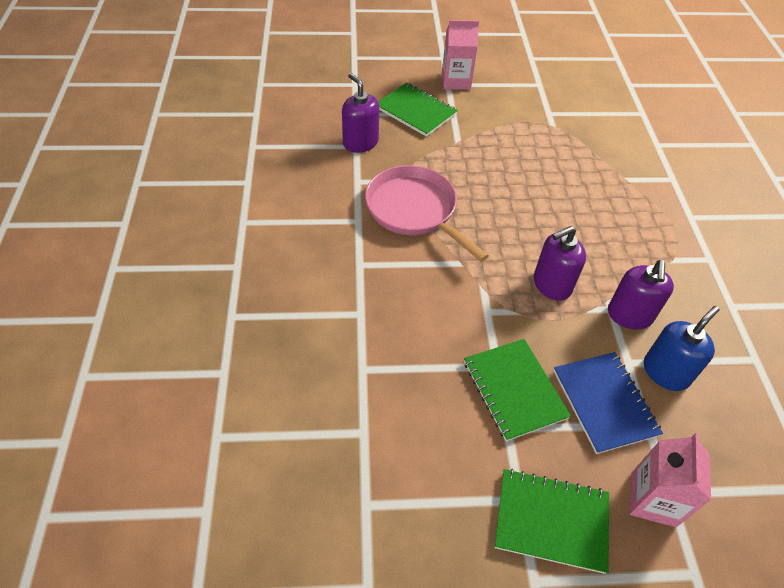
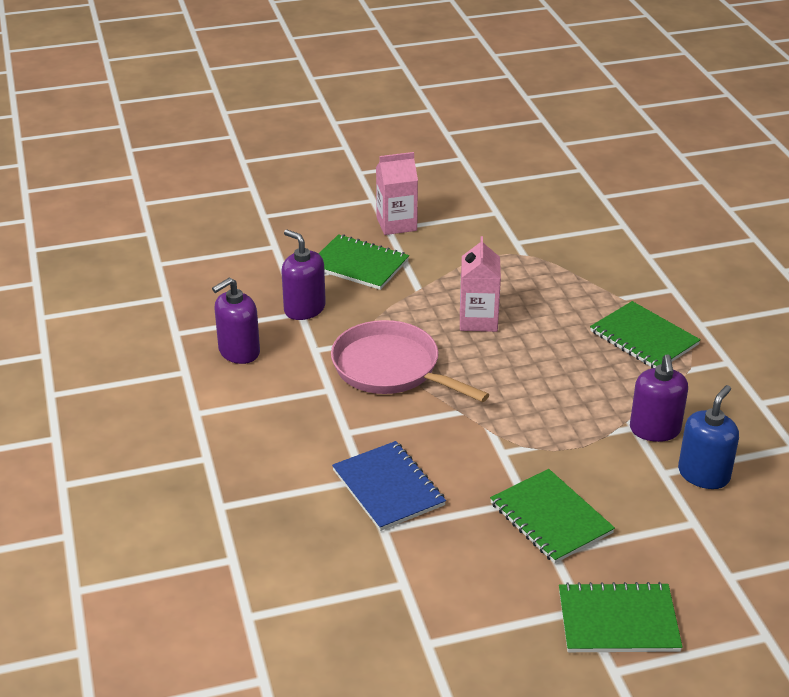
camera: 10 degrees left, 15 degrees down
(551, 284) = (565, 415): purple soap dispenser -> purple soap dispenser (239, 351)
(604, 402) = (647, 512): blue notebook -> blue notebook (388, 488)
(638, 221) = (644, 338): none -> green notebook
(653, 499) = (714, 584): pink carton -> pink carton (478, 320)

